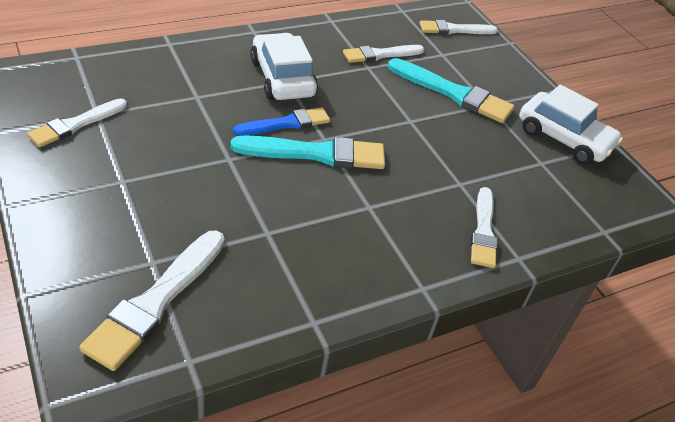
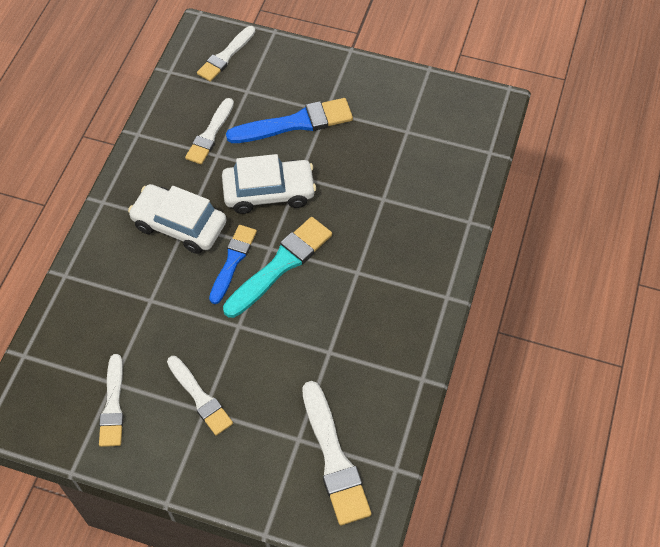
camera: 40 degrees left, 15 degrees up
(453, 93) = (295, 123): turquoise brush -> blue brush
(483, 231) = (432, 222): white brush -> white brush (200, 398)
(564, 138) = (397, 95): white car -> white car (269, 192)

